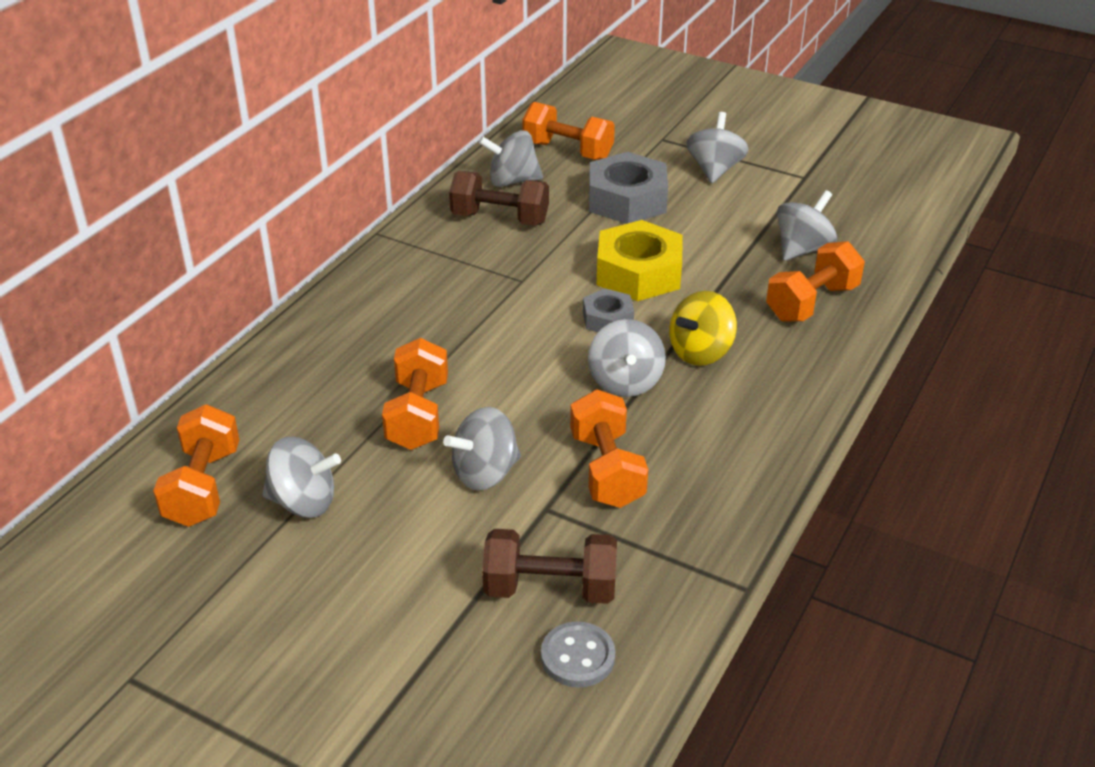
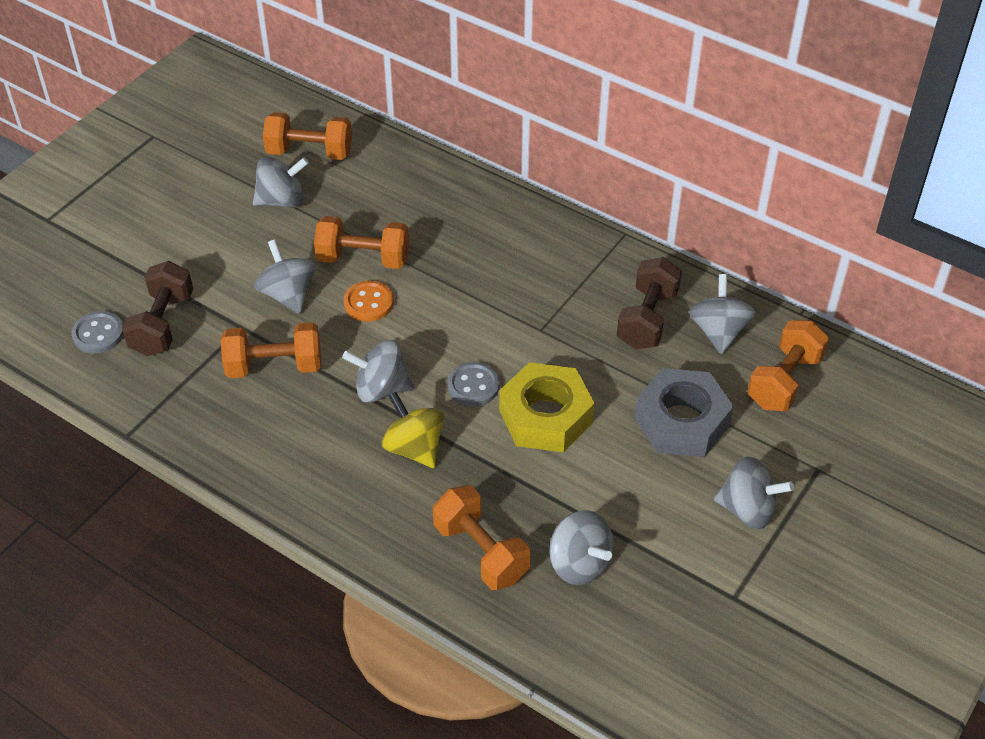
camera: 95 degrees right, 10 degrees up
(304, 502) = (282, 200): grey spinning top -> grey spinning top turned 120 degrees counterclockwise
(493, 403) = (368, 303): none -> orange button
(608, 319) = (473, 386): grey nut -> grey button

